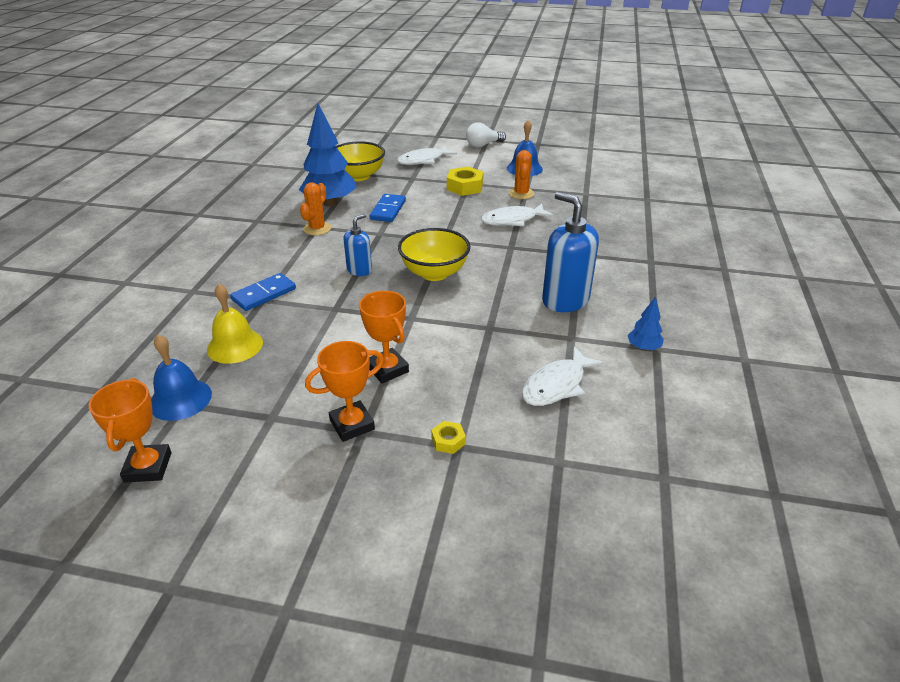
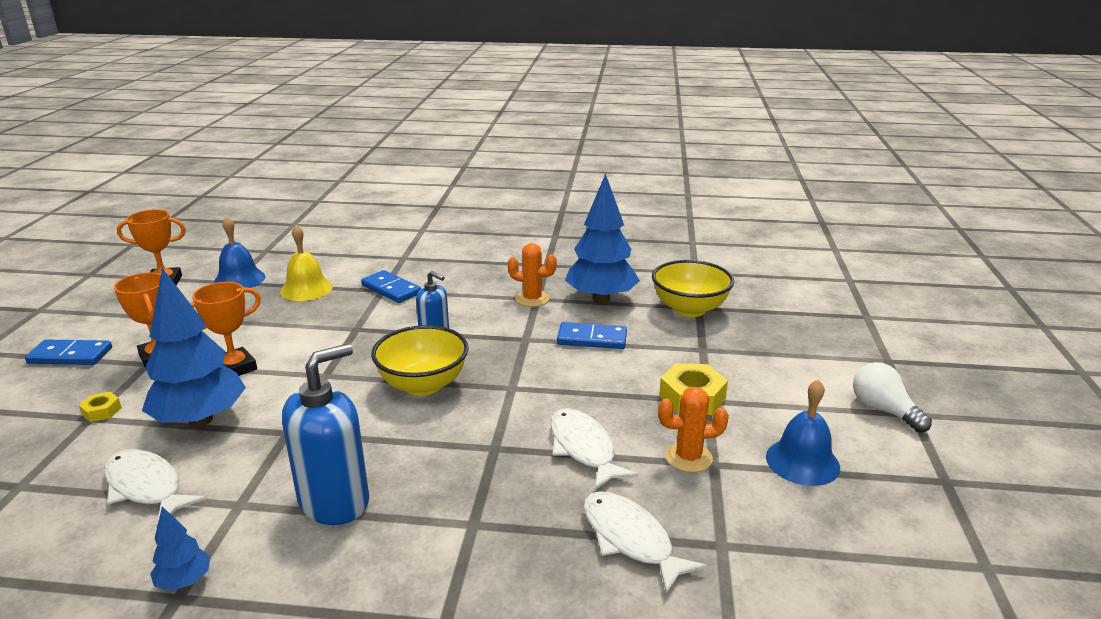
camera: 85 degrees right, 10 degrees down
(326, 502) = (70, 355): none -> blue domino
(423, 160) = (775, 354): white fish -> white fish (631, 540)
(469, 374) = (201, 420): none -> blue tree

